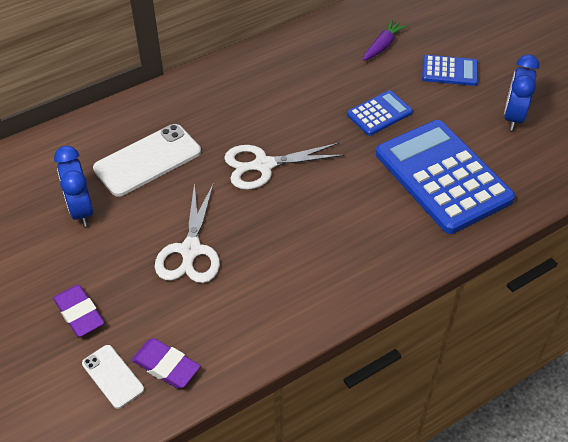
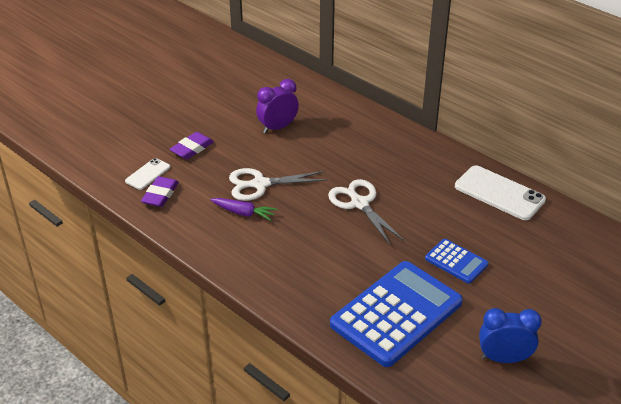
camera: 75 degrees right, 10 degrees down
(81, 210) = (278, 127): blue clock -> purple clock
(148, 160) = (338, 145): white phone -> white phone (499, 193)
(383, 46) = (552, 251): purple carrot -> purple carrot (243, 213)
(449, 71) = (545, 303): blue calculator -> none

